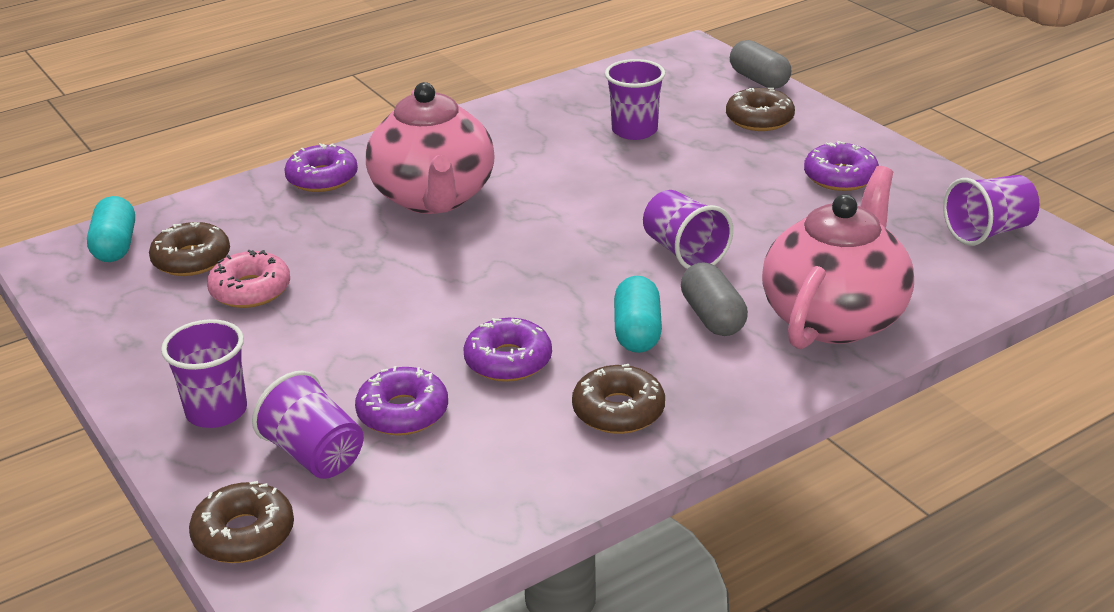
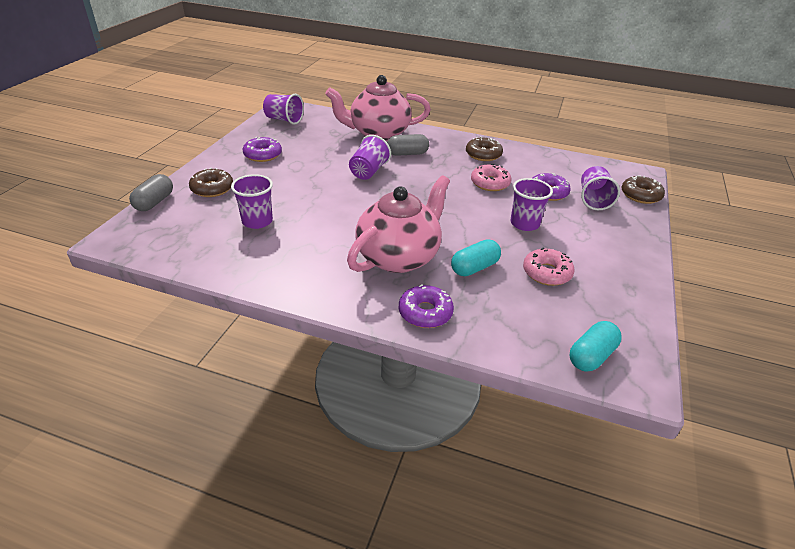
camera: 130 degrees left, 5 degrees up
(191, 259) = (557, 312): brown donut -> none
(216, 411) = (615, 233): purple cup -> purple cup (524, 224)
(508, 361) = (490, 183): purple donut -> pink donut
(637, 332) = (436, 164): turquoise capsule -> turquoise capsule (474, 268)
(712, 317) = (407, 154): grey capsule -> grey capsule turned 45 degrees clockwise

